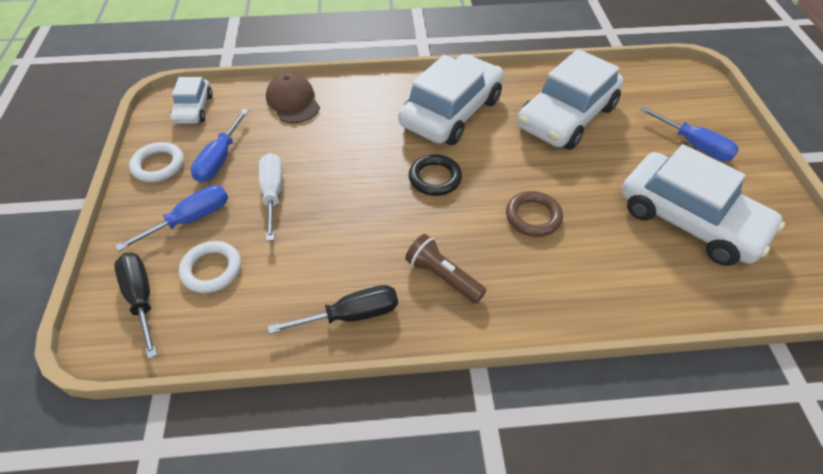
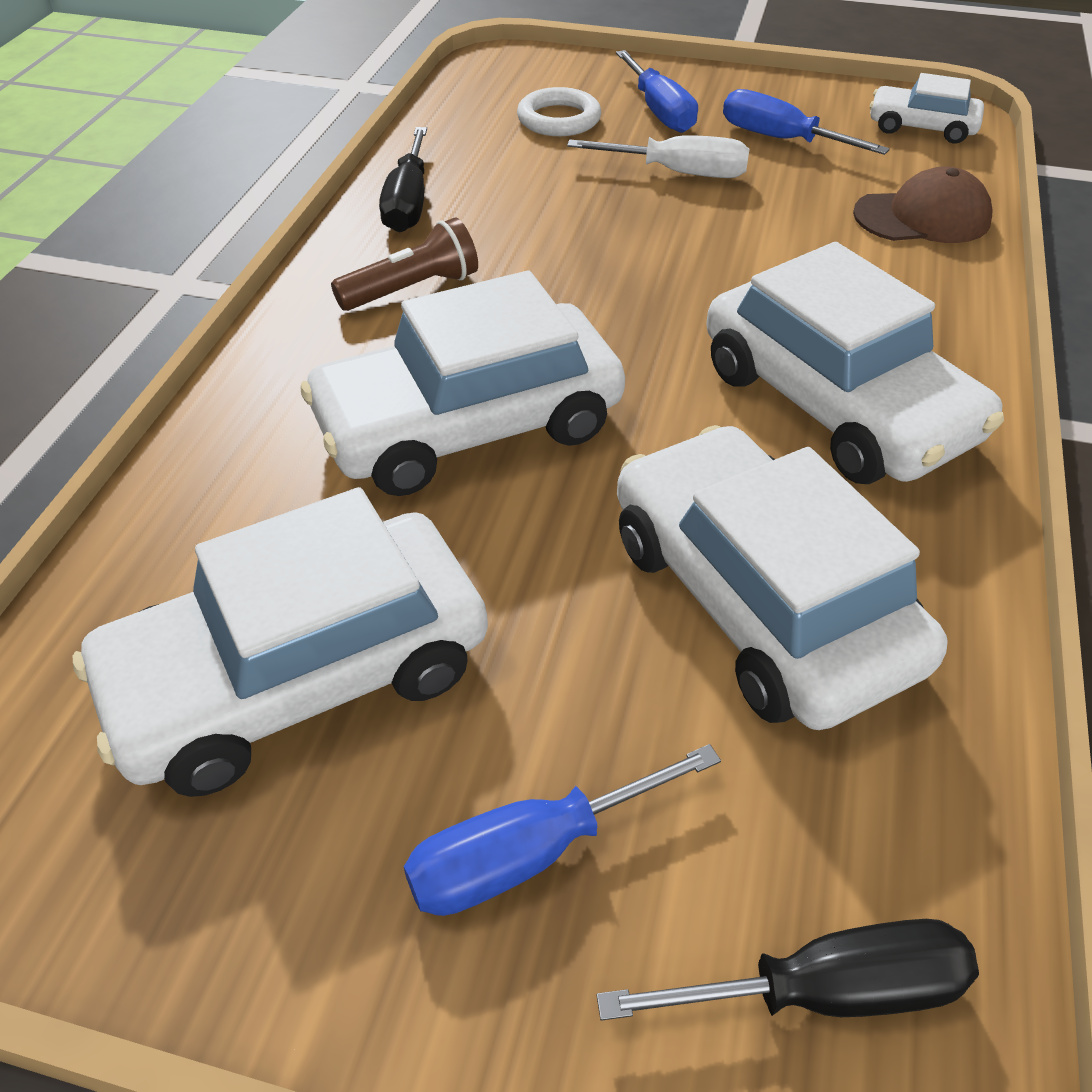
camera: 110 degrees right, 5 degrees down
(141, 298) = (544, 78): black screwdriver -> black screwdriver (827, 991)
(158, 165) = (786, 96): white ring -> none
(435, 178) = (636, 332): black ring -> none
(533, 216) = (468, 425): brown ring -> white car

